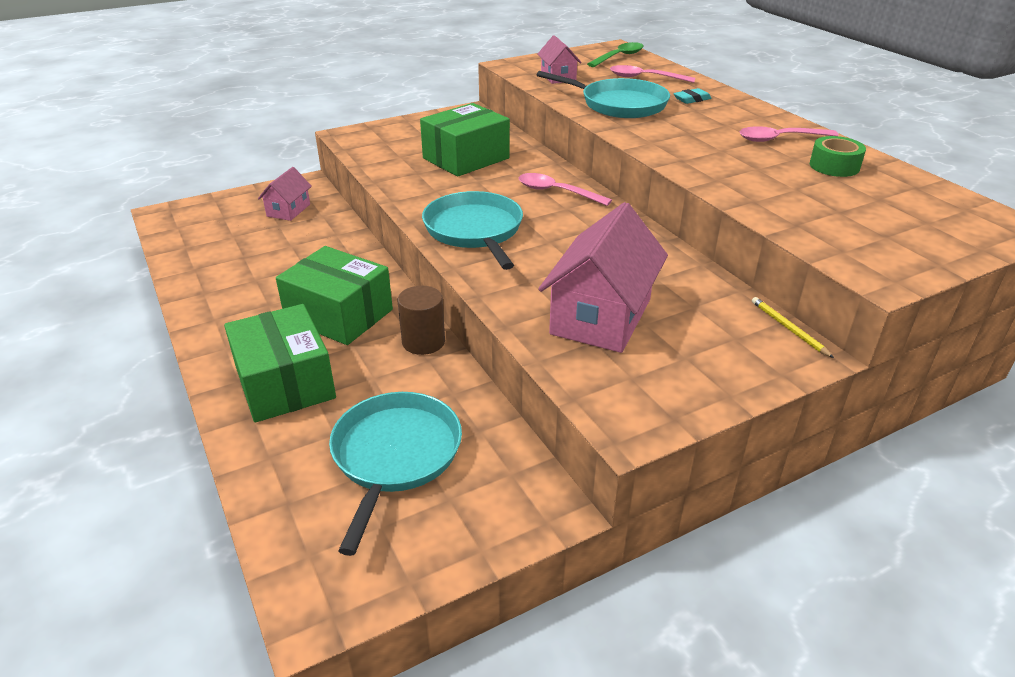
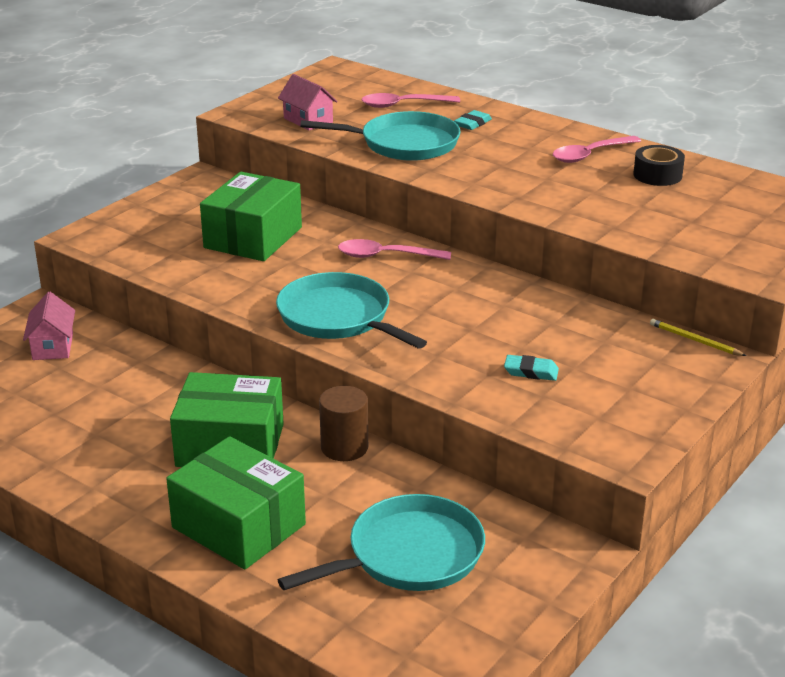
camera: 25 degrees left, 5 degrees down
(395, 455) = (409, 555): turquoise pan -> turquoise pan turned 75 degrees clockwise
(601, 316) = (531, 371): pink house -> turquoise eraser
(619, 57) = (352, 81): green spoon -> none
(834, 166) = (657, 175): green tape -> black tape

